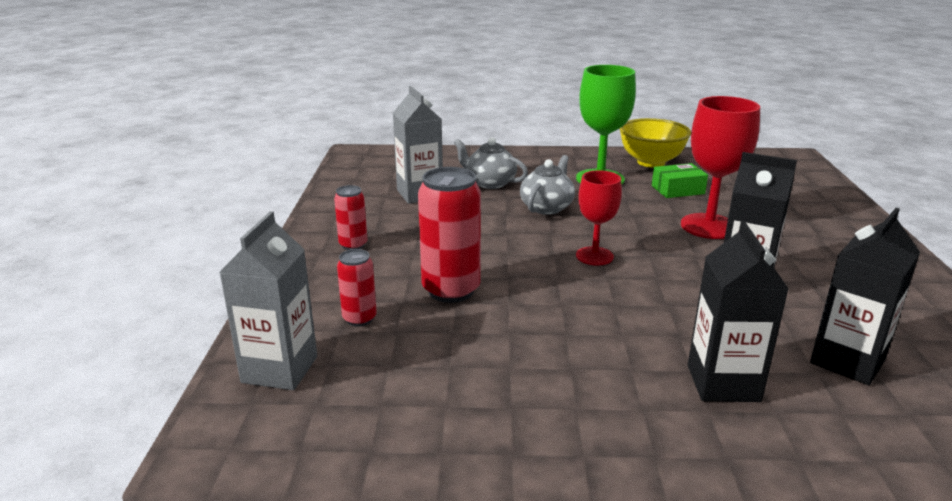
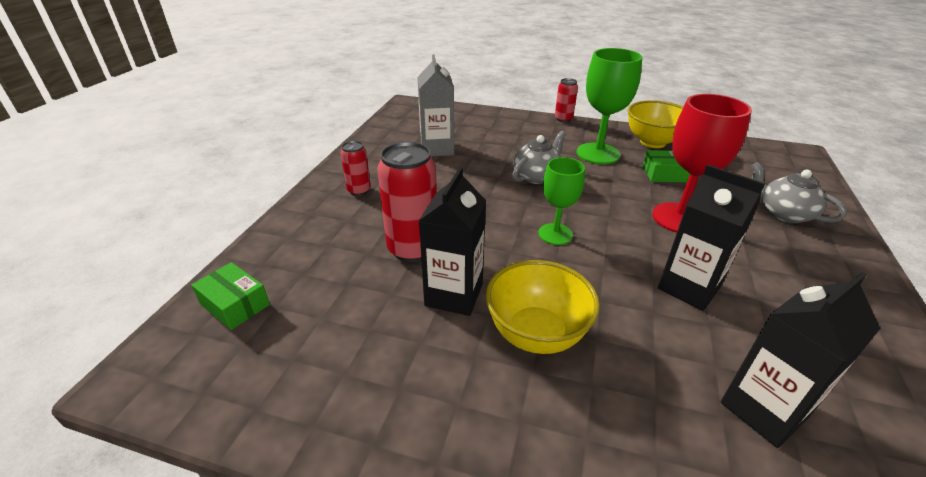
camera: 15 degrees right, 10 degrees up
(280, 369) = (235, 304): grey carton -> green box
(359, 319) = (324, 265): red can -> red can (563, 119)
(490, 183) = (500, 145): grey teapot -> grey teapot (784, 214)
(594, 256) = (555, 234): red goblet -> green goblet
(621, 341) = (536, 334): none -> yellow bowl
(723, 383) = (615, 407): black carton -> black carton (454, 295)

